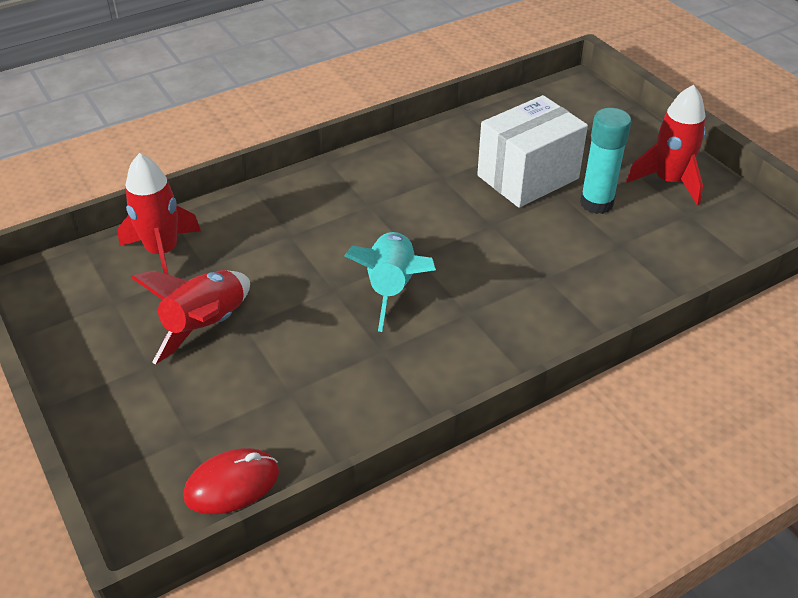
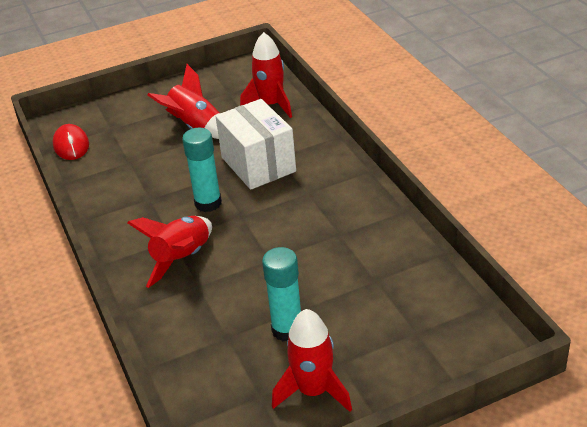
camera: 100 degrees right, 5 degrees down
(391, 288) = (208, 203): turquoise rocket -> turquoise glue stick
(503, 297) = (182, 259): none -> red rocket
(528, 177) = (333, 287): white box -> white box (258, 164)

